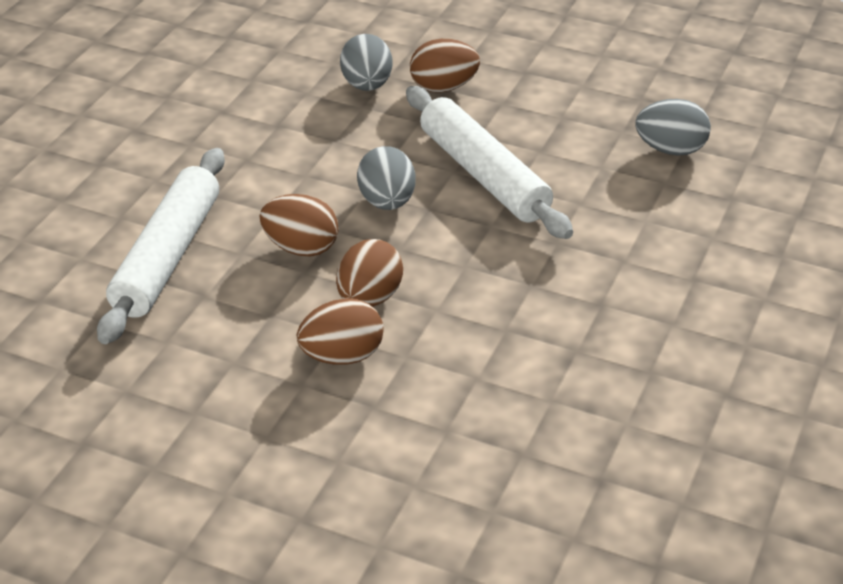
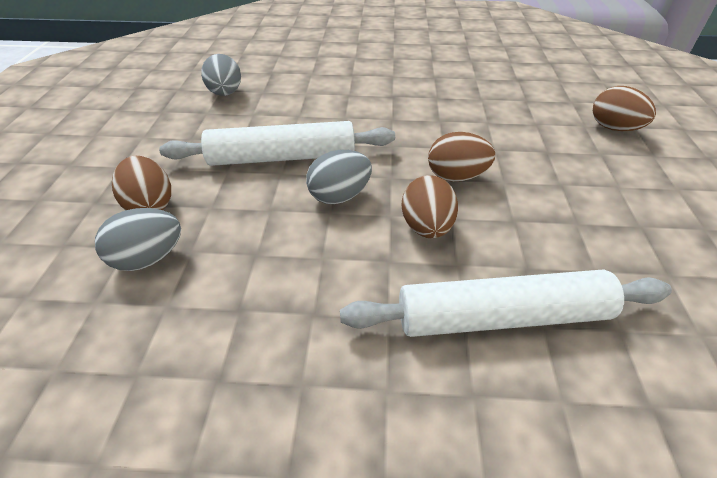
camera: 110 degrees left, 5 degrees up
(342, 356) = (521, 173): brown egg -> brown egg (613, 128)
(483, 175) = (282, 157): white rolling pin -> white rolling pin turned 45 degrees clockwise

